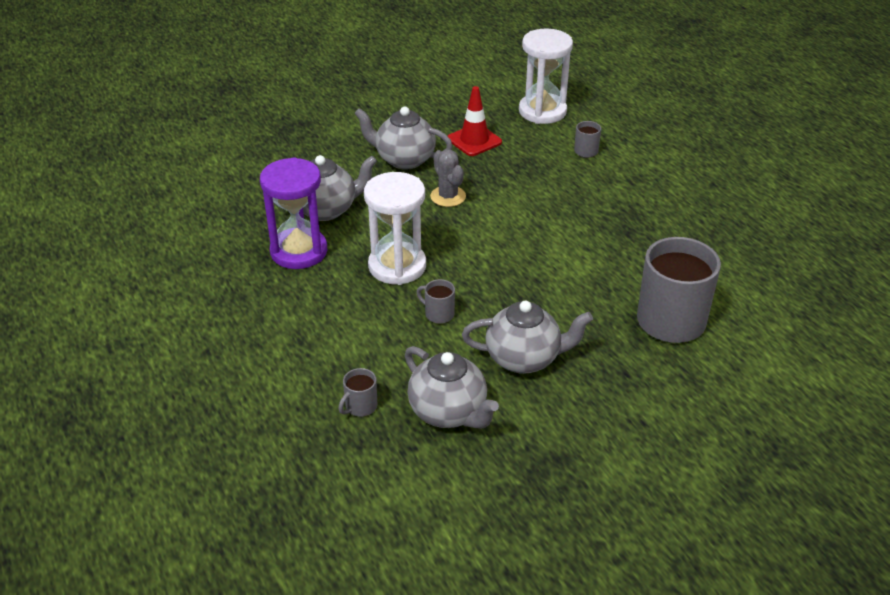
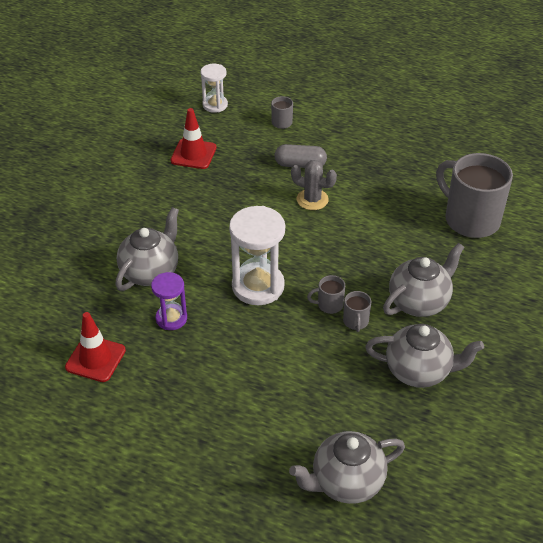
camera: 40 degrees left, 5 degrees up
(209, 248) = (95, 359): none -> red traffic cone
(299, 251) = (171, 318): purple hourglass -> purple hourglass, size x0.58
(360, 406) = (360, 406): grey mug -> grey mug (355, 322)
(404, 159) = (160, 197): grey teapot -> grey teapot (346, 482)
(448, 196) = (228, 210): grey cactus -> grey cactus (312, 199)
(542, 111) = (215, 105): white hourglass -> white hourglass, size x0.58
(559, 192) = (300, 165): none -> grey capsule

